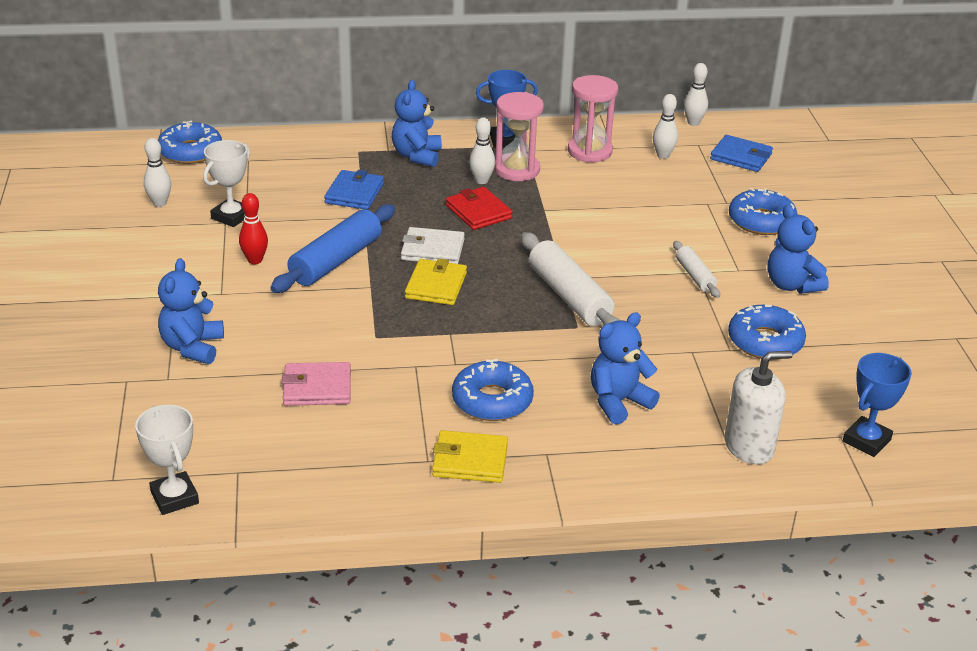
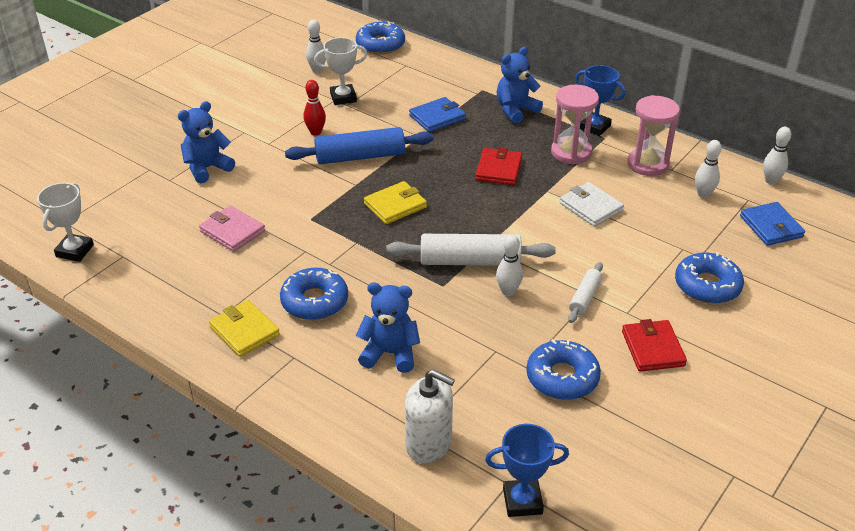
camera: 45 degrees right, 5 degrees up
(432, 250) = (429, 180): white wallet -> white wallet (591, 207)
(481, 181) = (534, 148): white bowling pin -> white bowling pin (508, 291)
(569, 296) = (470, 261): white rolling pin -> white rolling pin turned 75 degrees clockwise
(791, 285) = (653, 348): blue teddy bear -> red wallet

